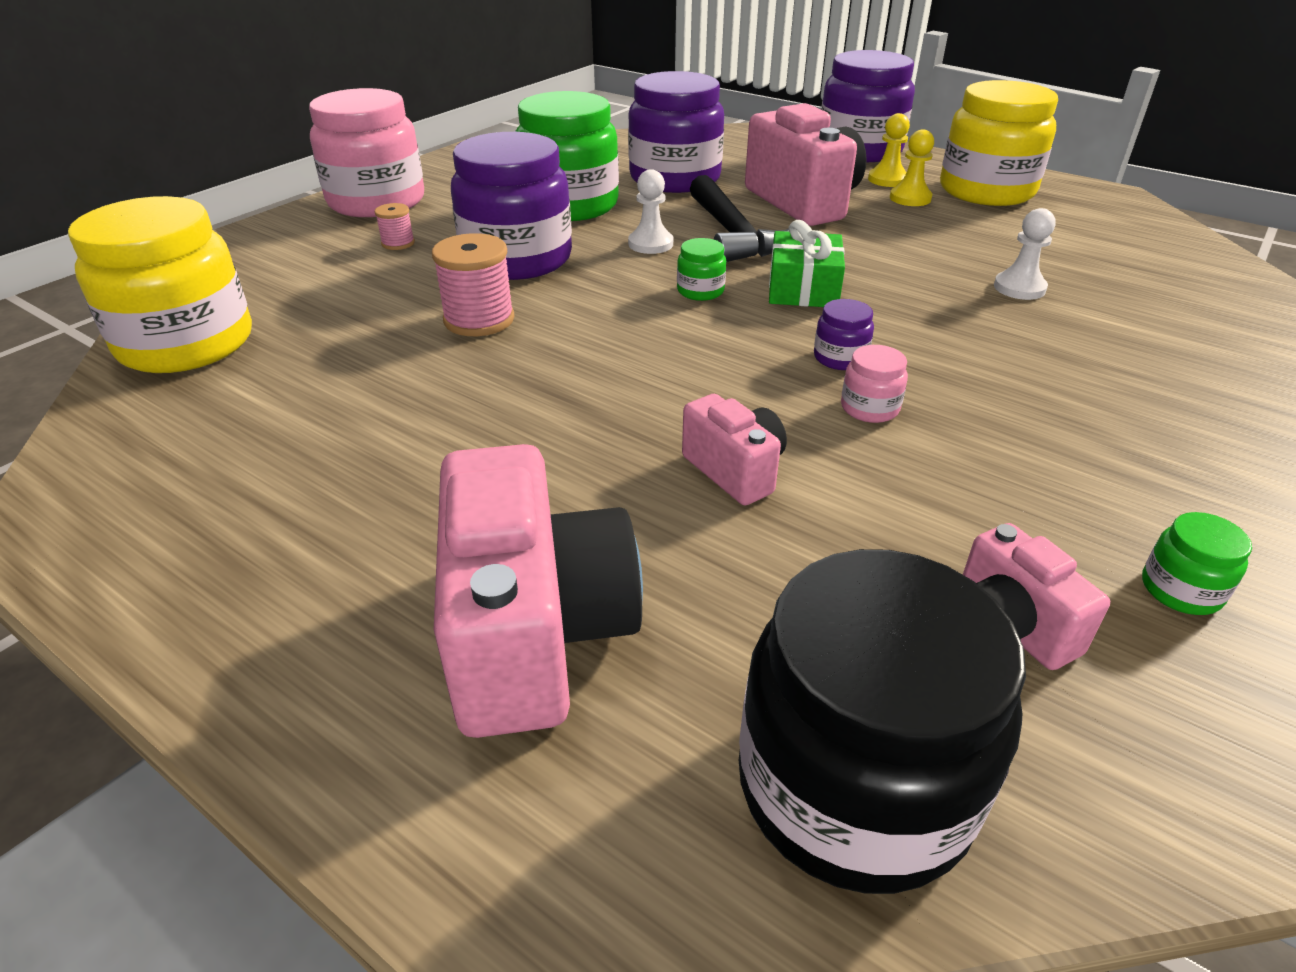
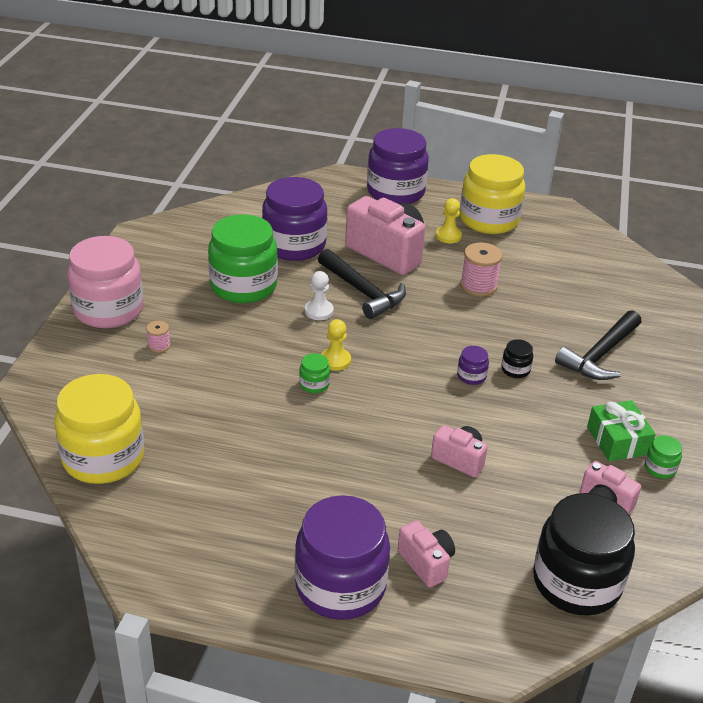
camera: 25 degrees left, 0 degrees up
(479, 320) = (262, 396): pink spool -> pink spool (478, 286)
(517, 259) = (247, 342): purple jar -> purple jar (340, 586)
(535, 633) = (426, 563): pink camera -> pink camera, size x0.53
(700, 291) = (372, 344): green jar -> green jar (314, 384)
(803, 288) = (426, 329): green gift -> green gift (617, 440)
(869, 408) = (501, 405): pink jar -> none
(887, 180) = (427, 220): yellow pawn -> yellow pawn (335, 360)
(928, 364) = (515, 369): none -> black jar
(1019, 288) = (537, 302): white pawn -> none
(1109, 374) = (600, 355): none -> black hammer

